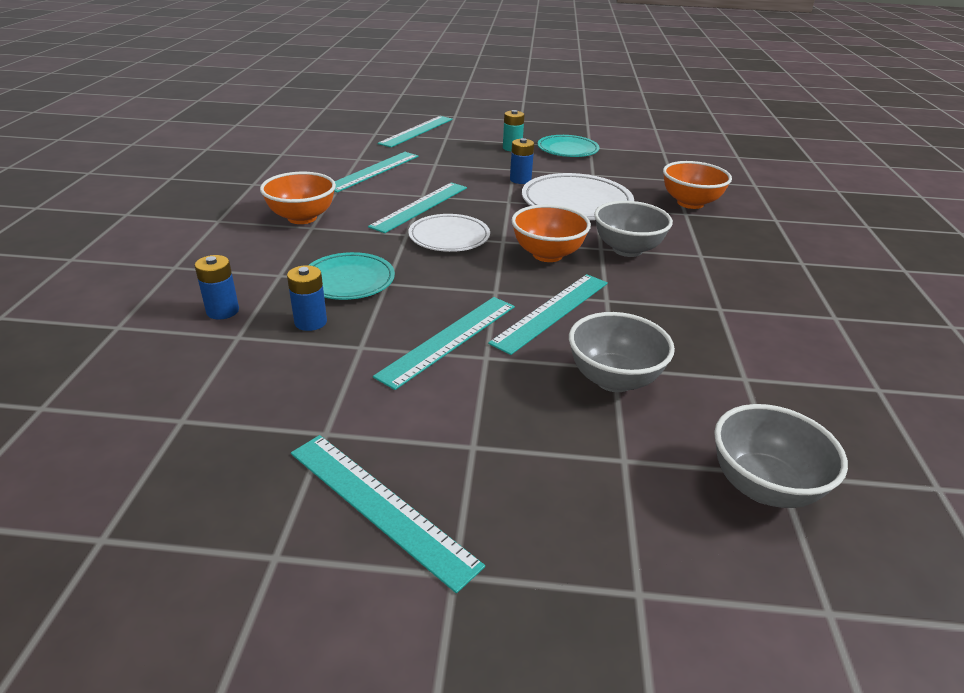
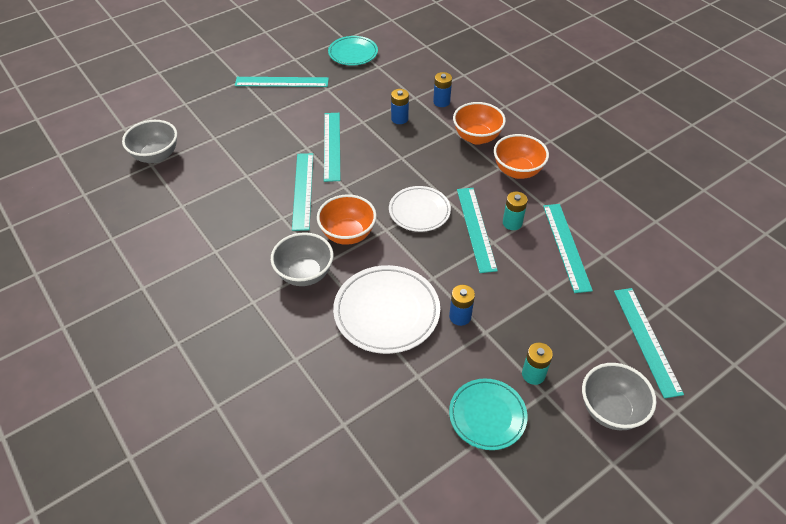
camera: 140 degrees right, 15 degrees up
(349, 280) = (420, 147): turquoise plate -> turquoise plate (353, 53)
(384, 196) = (512, 223): none -> turquoise battery
(613, 379) = (242, 169): grey bowl -> grey bowl (610, 410)
(690, 203) = (301, 382): orange bowl -> orange bowl (476, 137)

